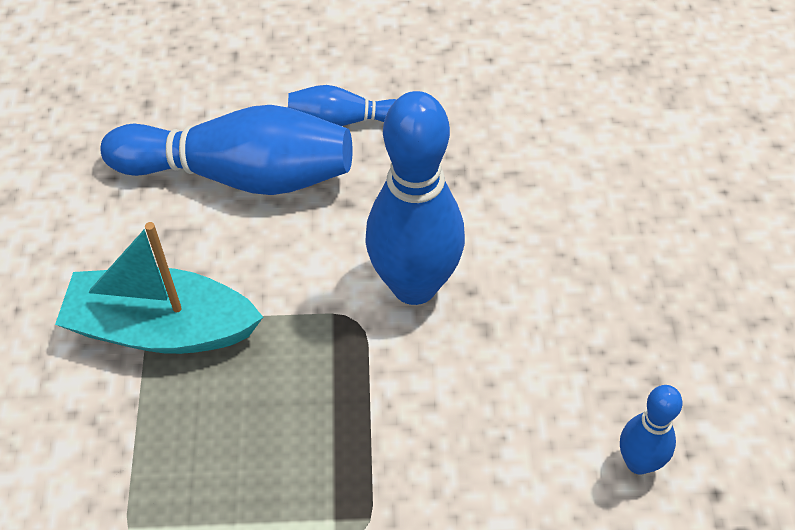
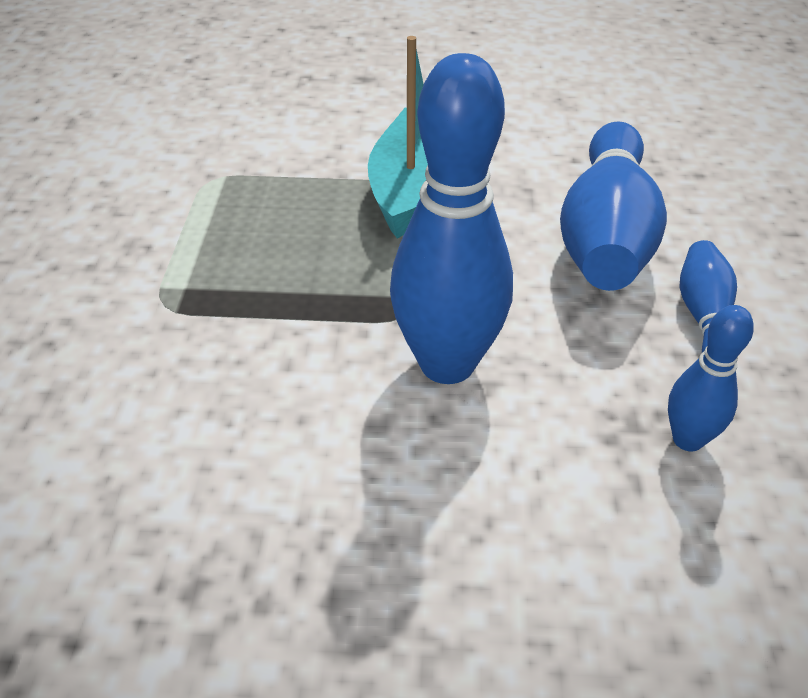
camera: 95 degrees right, 10 degrees down
(638, 462) = (148, 557): blue bowling pin -> blue bowling pin (688, 439)

